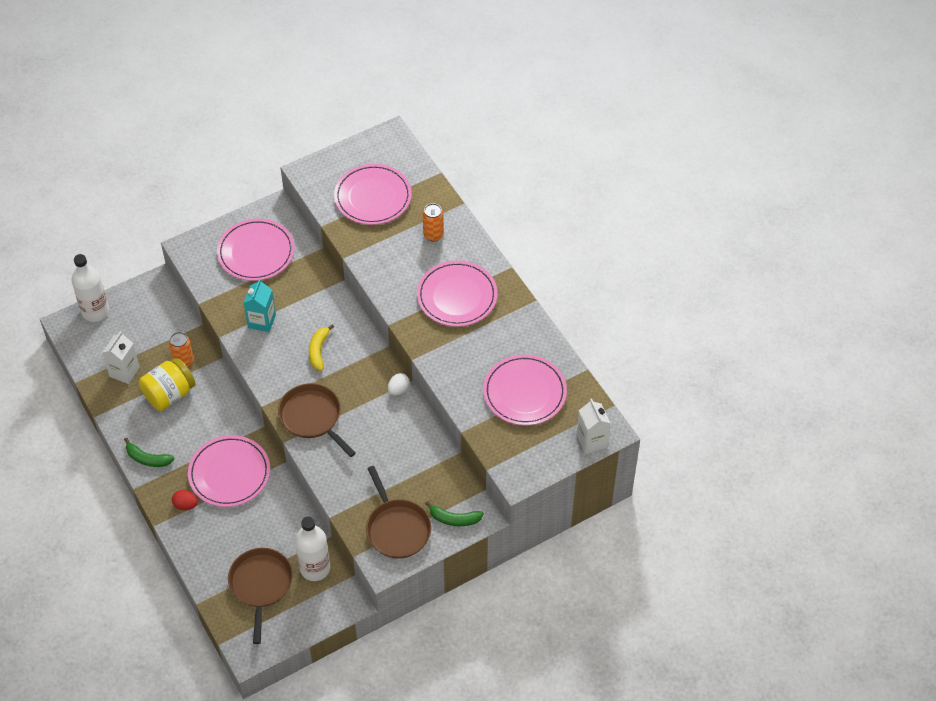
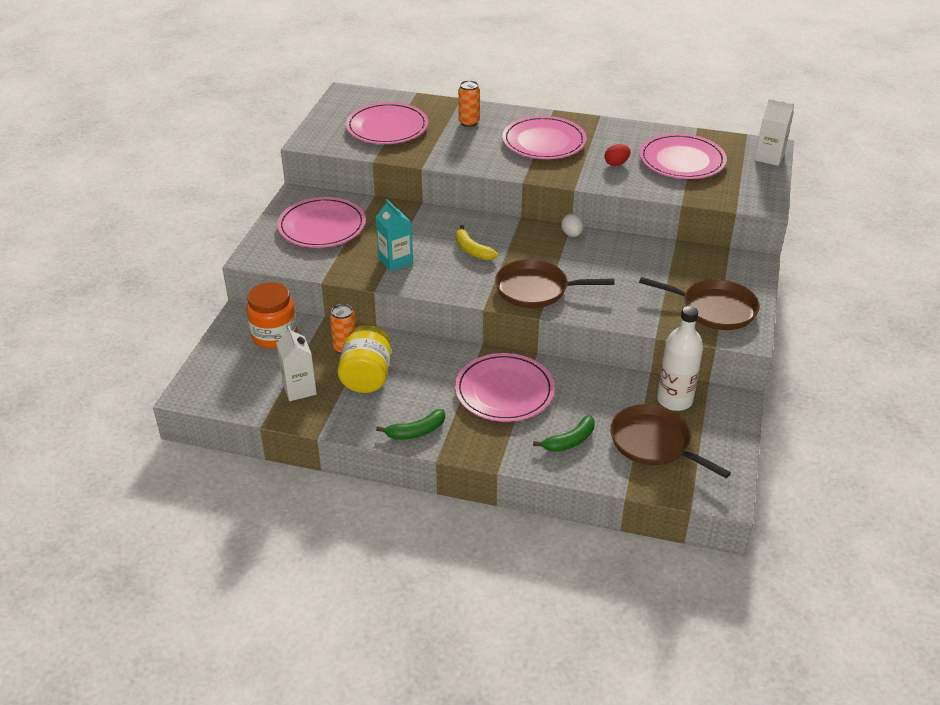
camera: 45 degrees left, 15 degrees down
(95, 311) = (206, 367): white bottle -> none
(157, 317) = (274, 335): none -> orange jar
(185, 505) = (502, 438): red egg -> red egg (616, 164)
(454, 519) = (741, 276): green banana -> green banana (569, 441)

